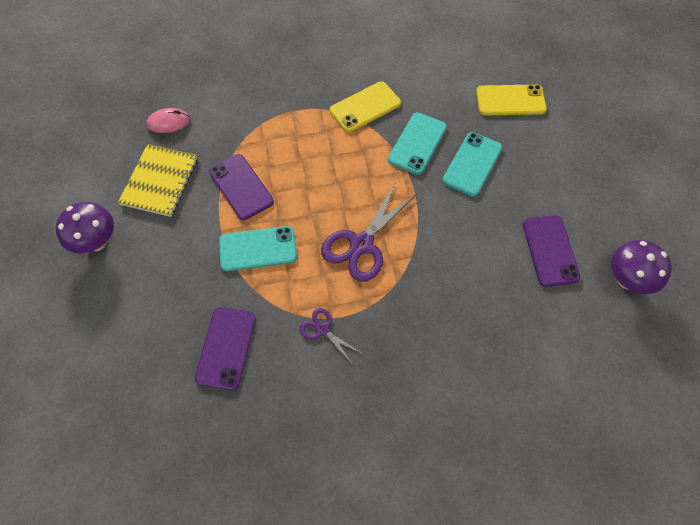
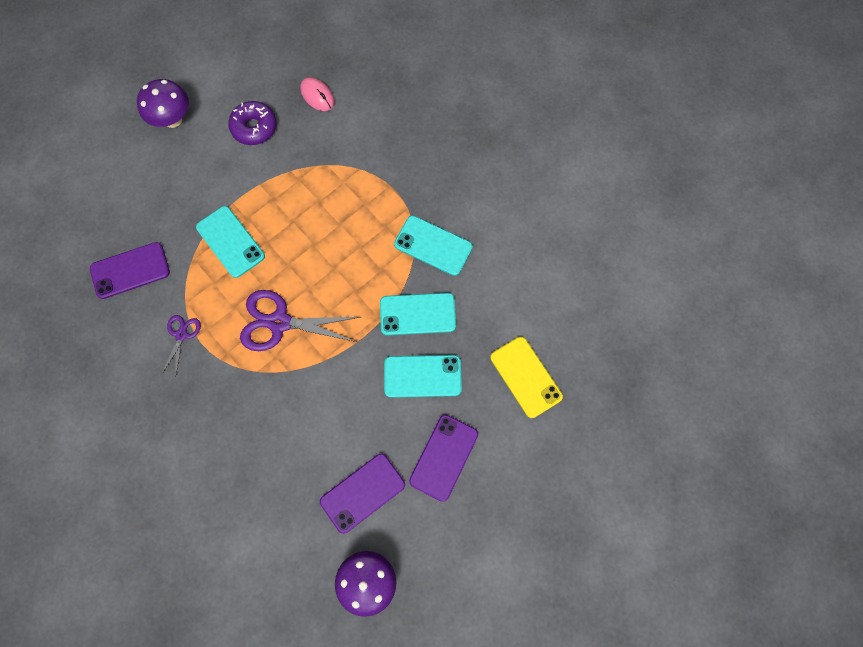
camera: 60 degrees right, 10 degrees up
(160, 181) = (254, 127): yellow notebook -> purple donut
(241, 187) = (284, 192): purple phone -> purple phone (444, 457)
(365, 107) = (433, 246): yellow phone -> turquoise phone

